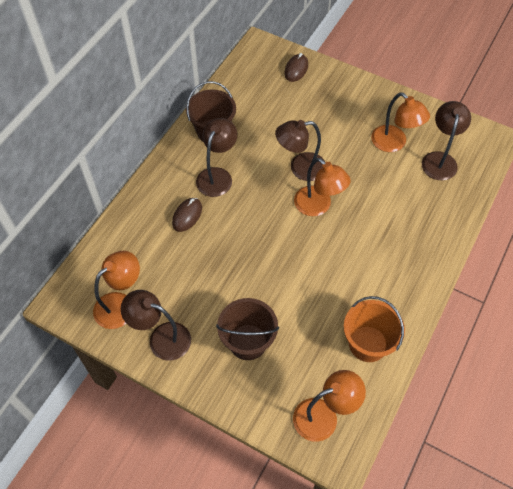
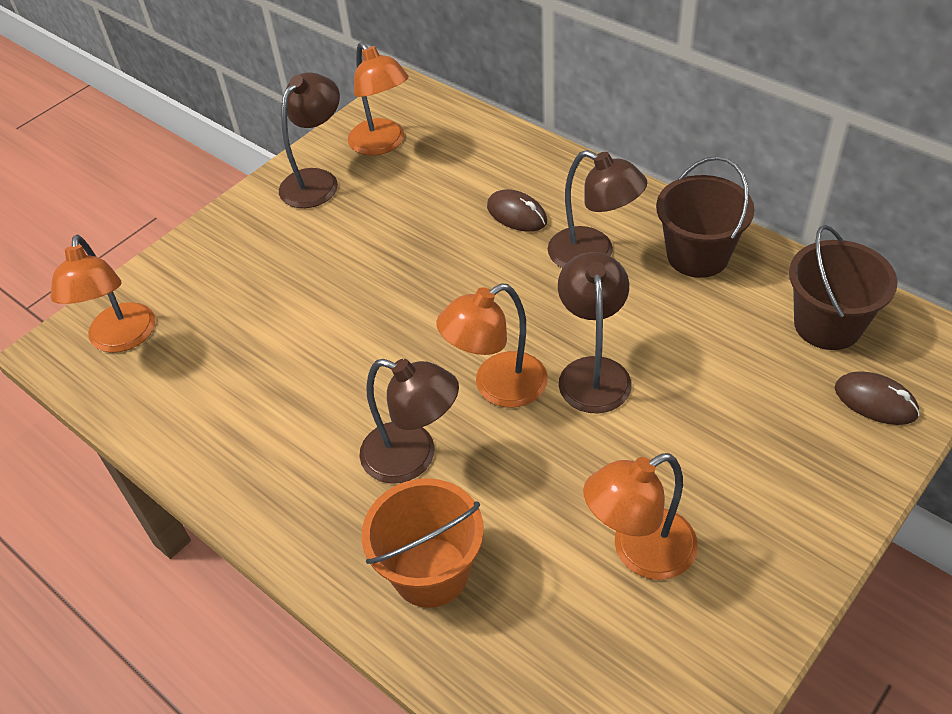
camera: 105 degrees right, 10 degrees down
(248, 342) = (272, 267): brown bucket -> brown bucket (827, 325)
(368, 344) = (204, 413): orange bucket -> orange bucket (430, 572)
(440, 159) = (580, 640): brown lamp -> brown lamp (413, 457)

